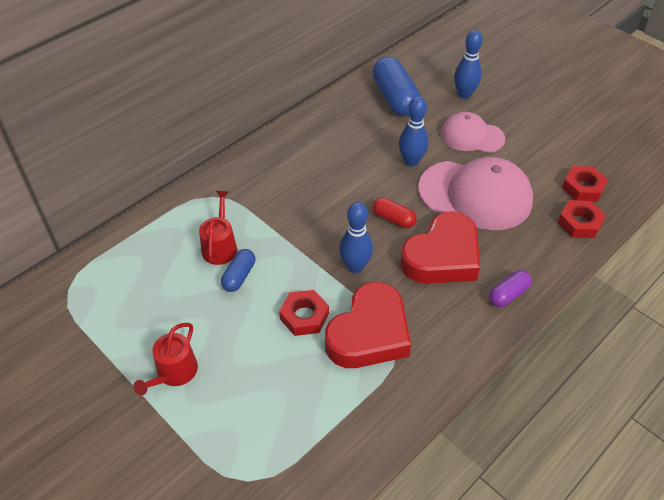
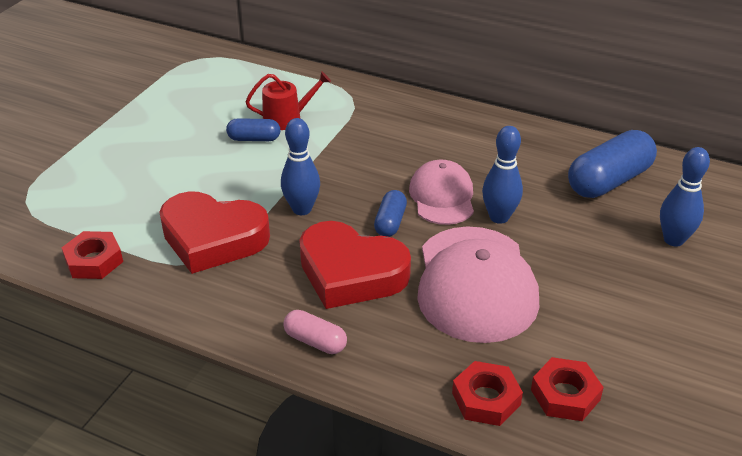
camera: 70 degrees right, 10 degrees down
(174, 373) = (128, 133): red watering can -> none
(304, 316) = (219, 190): red nut -> red nut (94, 261)
(393, 219) = (390, 222): red capsule -> blue capsule
(472, 136) = (590, 262): pink cap -> pink cap (442, 196)
(508, 294) = (315, 341): purple capsule -> pink capsule

